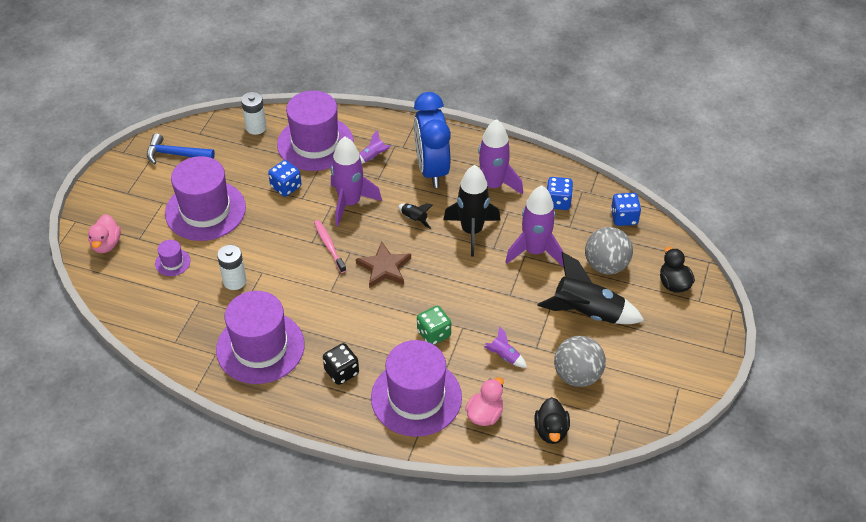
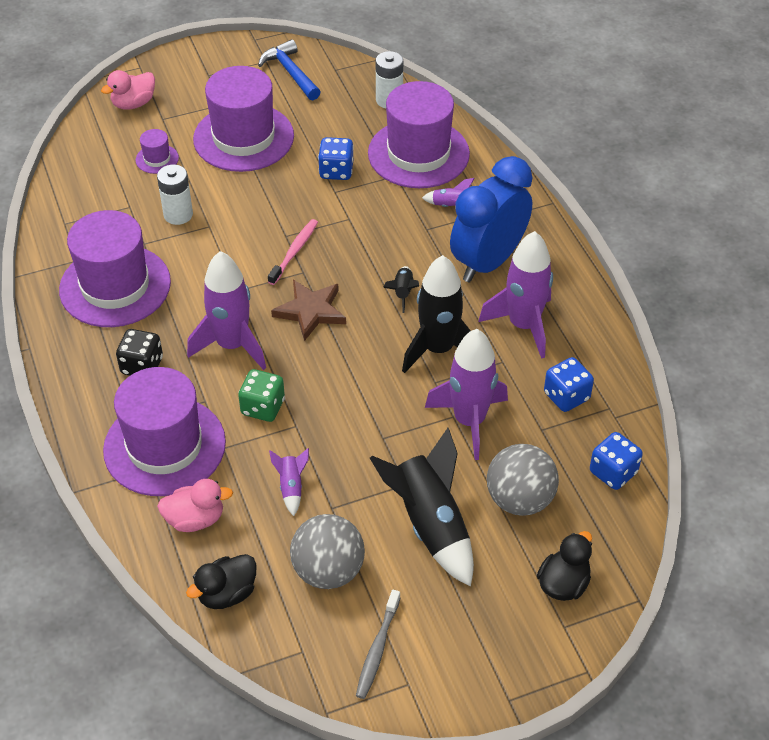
camera: 50 degrees right, 0 degrees up
(350, 203) = (368, 230): purple rocket -> purple rocket (232, 345)
(646, 386) = (377, 649): none -> grey toothbrush

